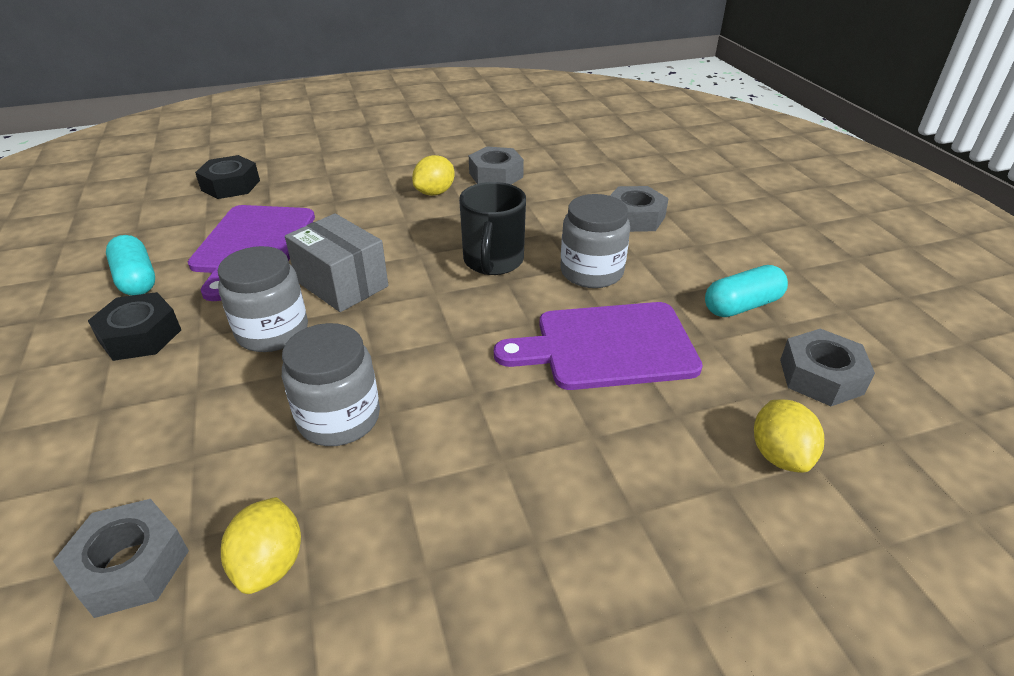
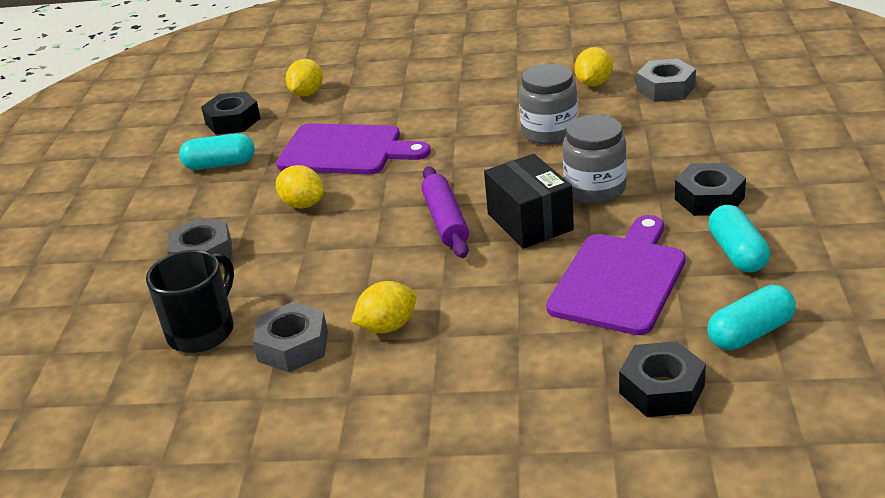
camera: 155 degrees left, 5 degrees down
(155, 221) = (750, 333): none -> turquoise capsule
(342, 284) = (530, 222): grey box -> black box
(429, 274) = (445, 221): none -> purple rolling pin
(493, 261) = (380, 225): black mug -> black mug (203, 331)
(591, 272) = (303, 204): grey jar -> yellow lemon
(820, 376) = (233, 121): grey nut -> black nut

